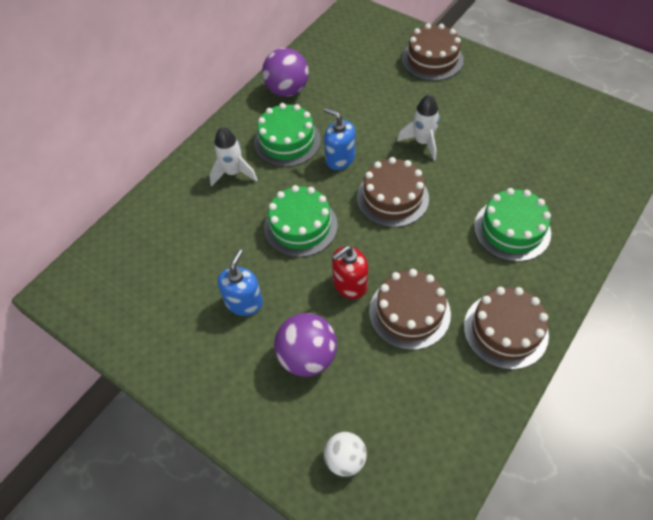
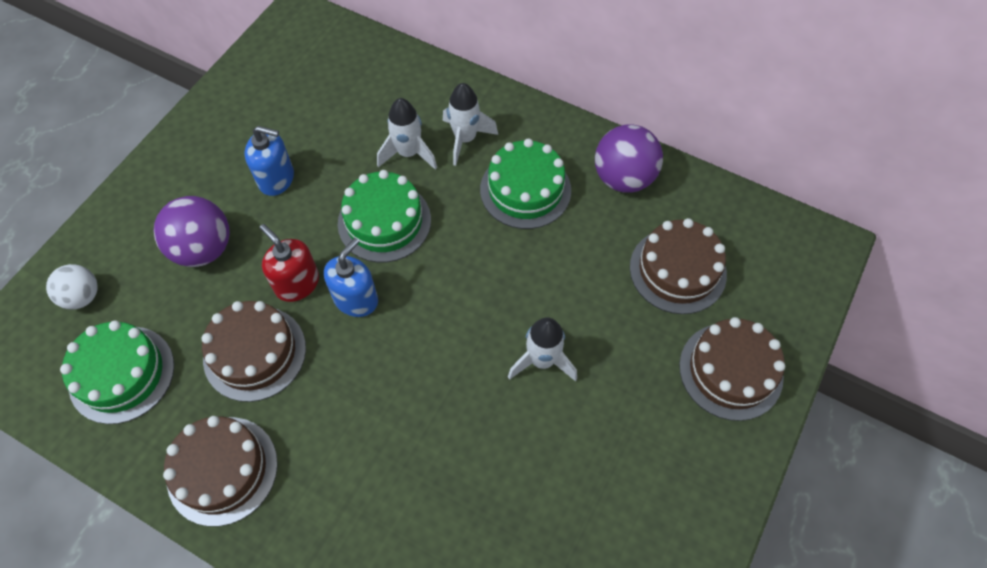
camera: 80 degrees right, 5 degrees up
(239, 209) = (408, 153): none -> white rocket
(340, 159) = (499, 255): blue soap dispenser -> blue soap dispenser (356, 299)
(392, 197) = (435, 325): brown cake -> brown cake (677, 270)
(512, 229) = (384, 486): green cake -> green cake (122, 374)

